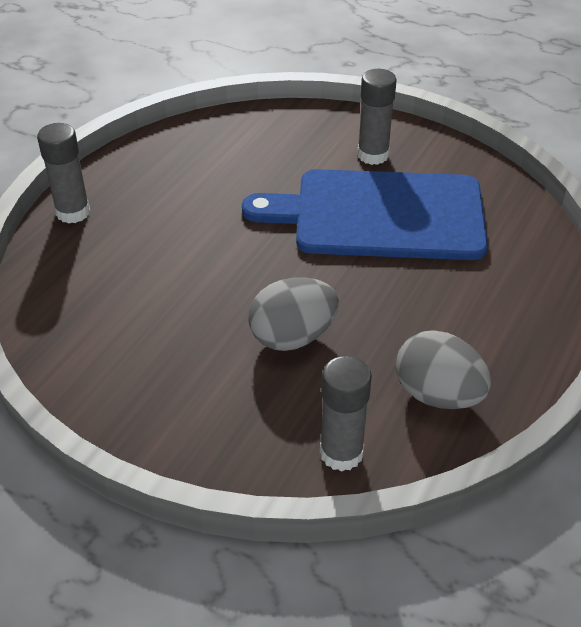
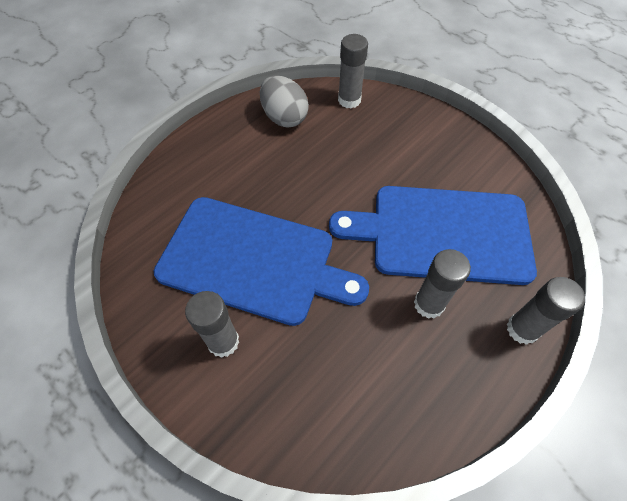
camera: 165 degrees left, 15 degrees up
(160, 281) = (443, 233): none -> blue cutting board
(174, 214) = (429, 304): none -> grey glue stick
(292, 337) = (356, 169): grey egg -> none

